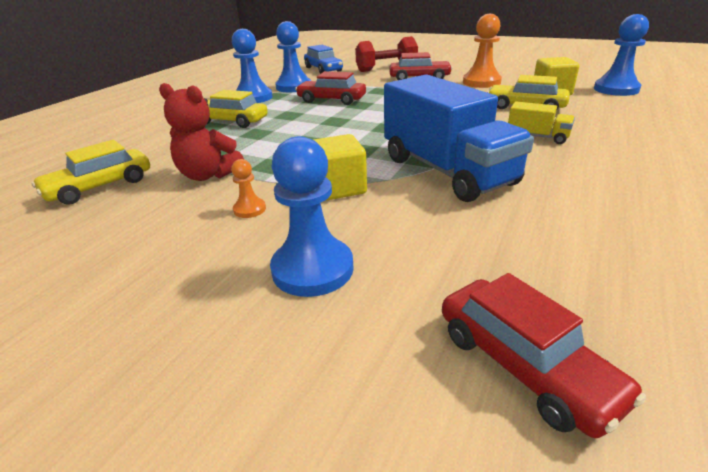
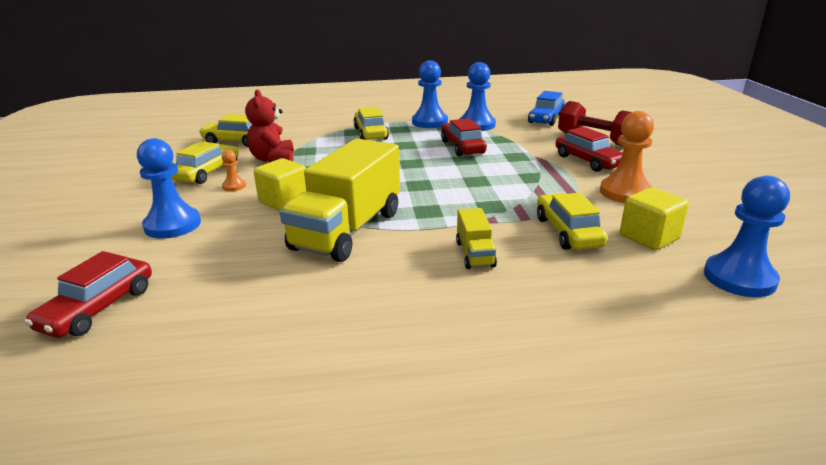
camera: 55 degrees right, 5 degrees down
(172, 221) = (207, 172): none -> yellow car
(447, 171) = (347, 230): blue truck -> yellow truck

